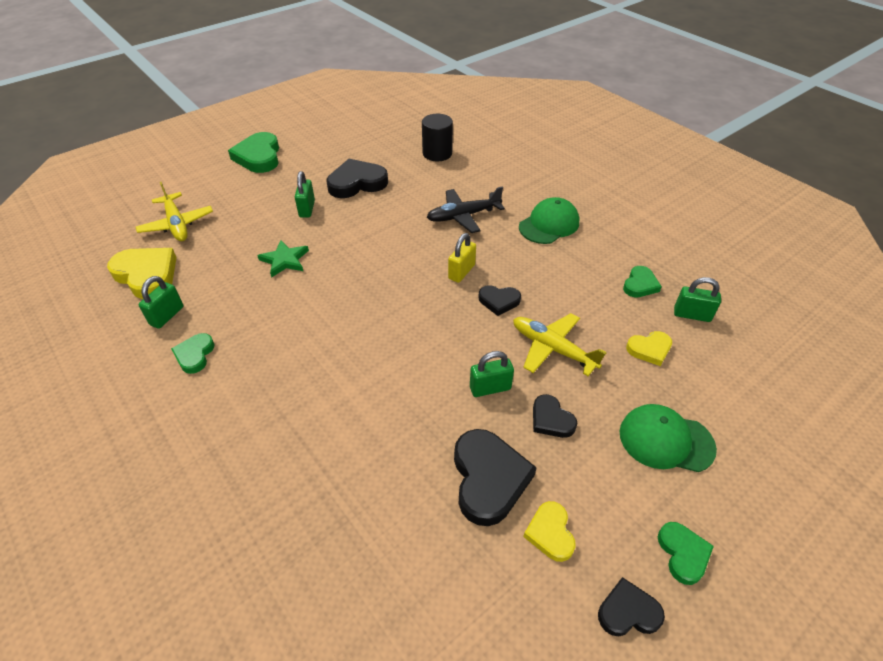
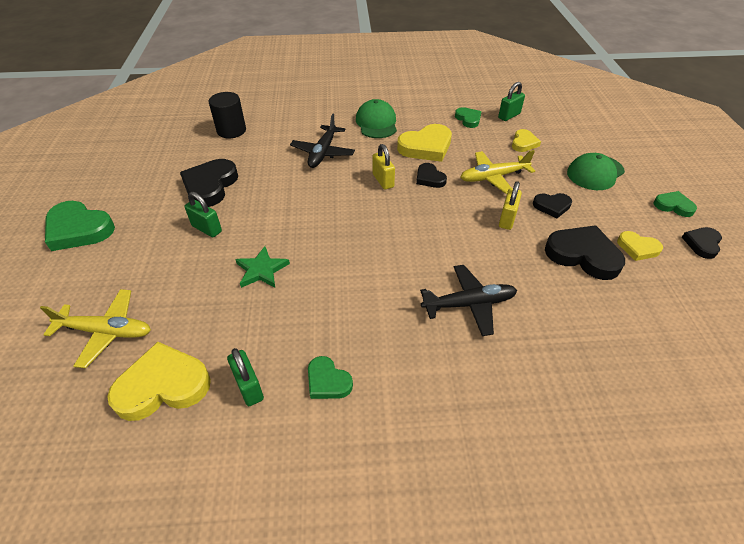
camera: 55 degrees left, 0 degrees up
(338, 407) = (469, 304): none -> black plane
(490, 388) = (507, 219): green padlock -> yellow padlock
(499, 301) = (429, 178): black heart -> black heart turned 105 degrees clockwise
(549, 276) = (426, 147): none -> yellow heart

